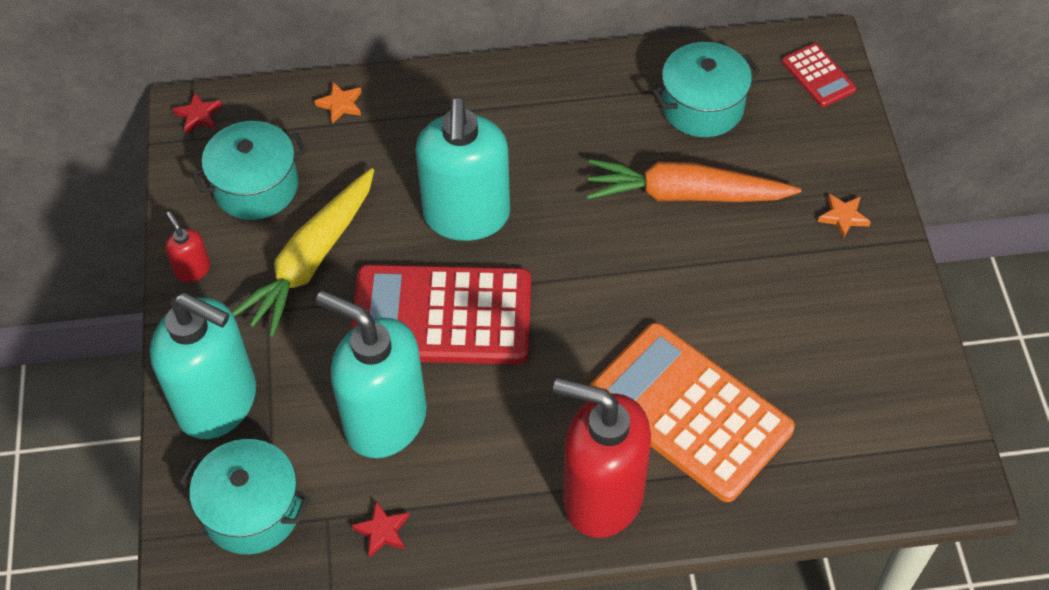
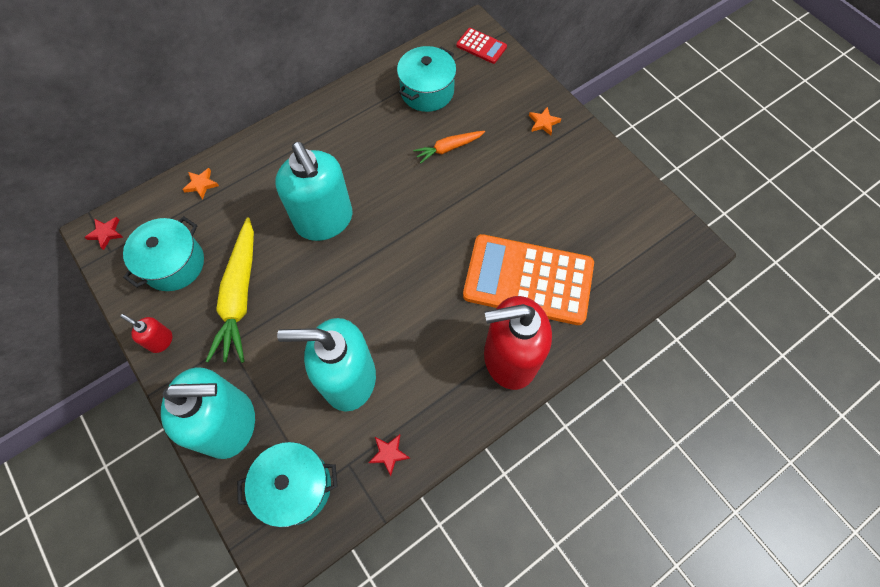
camera: 30 degrees left, 10 degrees up
(442, 316) = (346, 292): red calculator -> none
(686, 194) = (448, 148): orange carrot -> orange carrot, size x0.54

